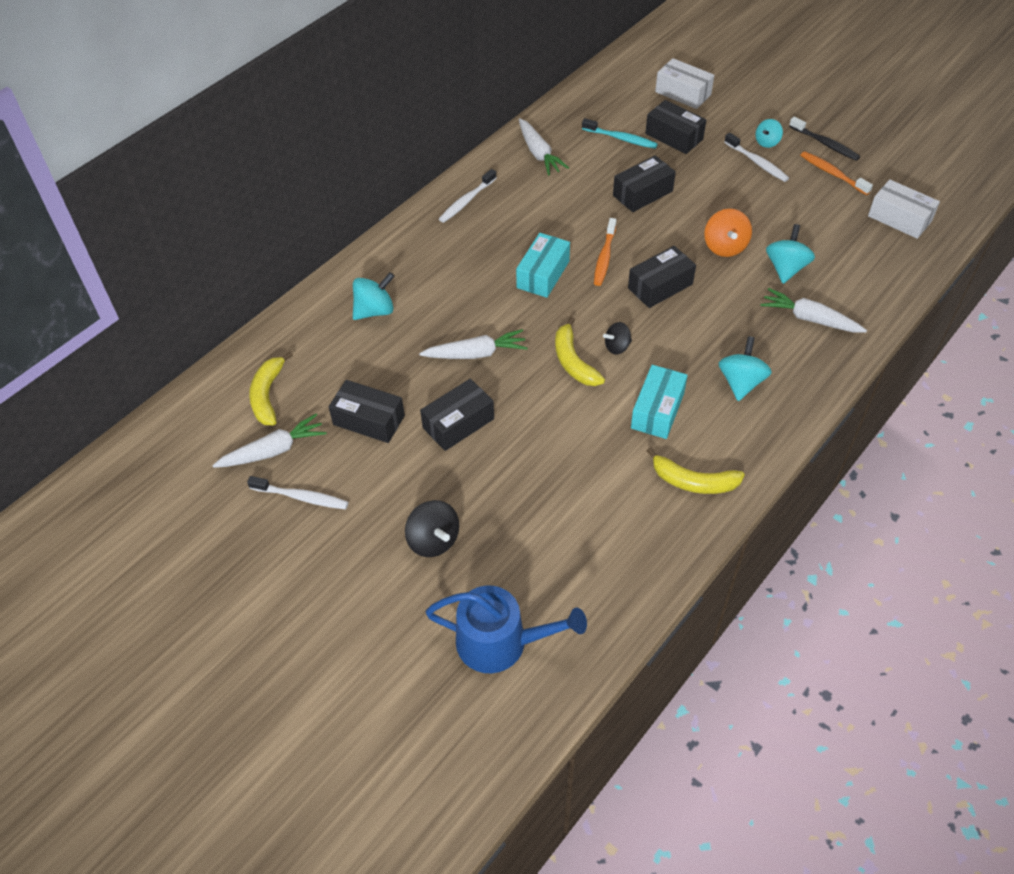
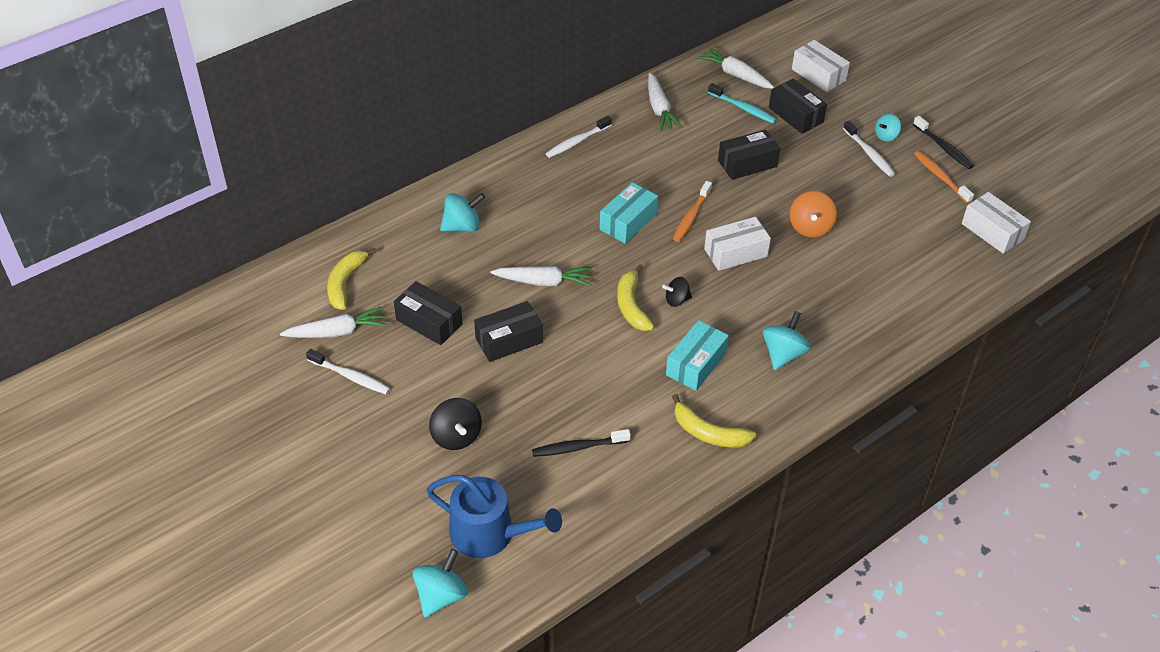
camera: 10 degrees right, 5 degrees down
(565, 525) = (578, 447): none -> black toothbrush
(660, 286) = (735, 252): black box -> white box
(786, 268) = (863, 258): turquoise spinning top -> turquoise spinning top (441, 595)
(809, 319) = (869, 309): white carrot -> white carrot (735, 75)

